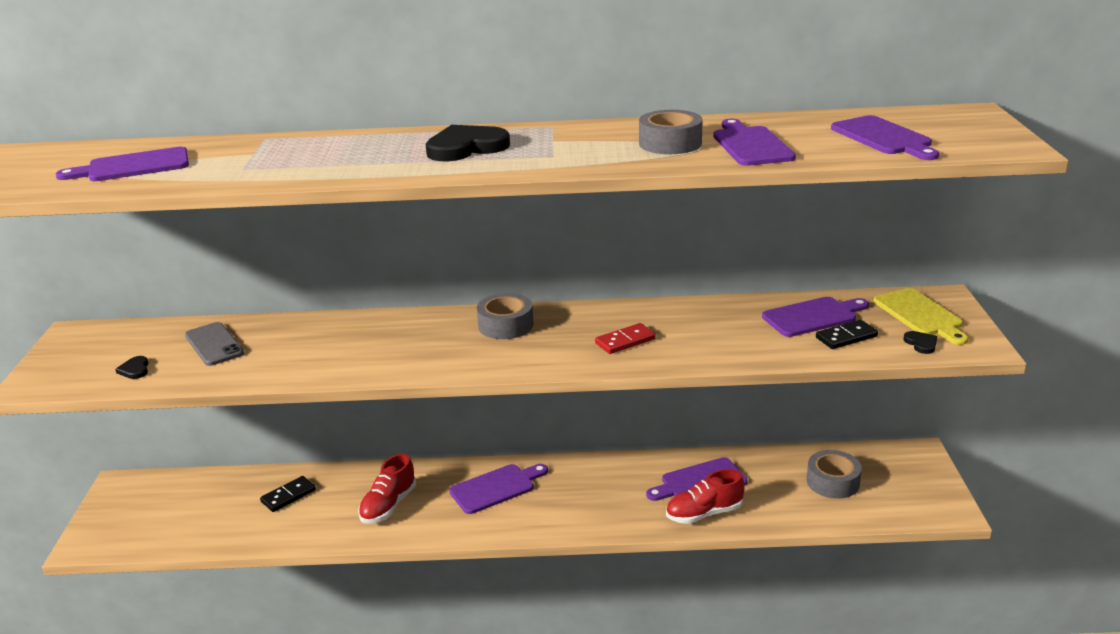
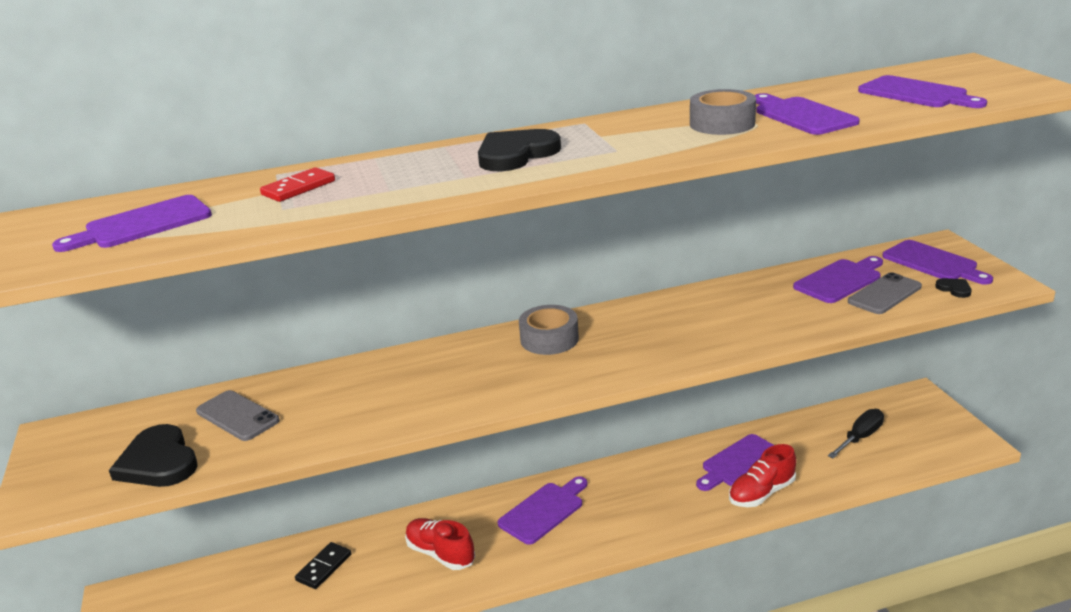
camera: 15 degrees left, 0 degrees up
(135, 369) = (158, 462): black heart -> black heart, size x2.18
(388, 505) = (440, 554): red shoe -> red shoe turned 120 degrees clockwise
(625, 341) = (681, 334): red domino -> red domino (298, 188)
(833, 482) = (860, 437): grey tape -> black screwdriver
(846, 337) = (884, 294): black domino -> grey phone
(920, 315) = (933, 263): yellow cutting board -> purple cutting board

